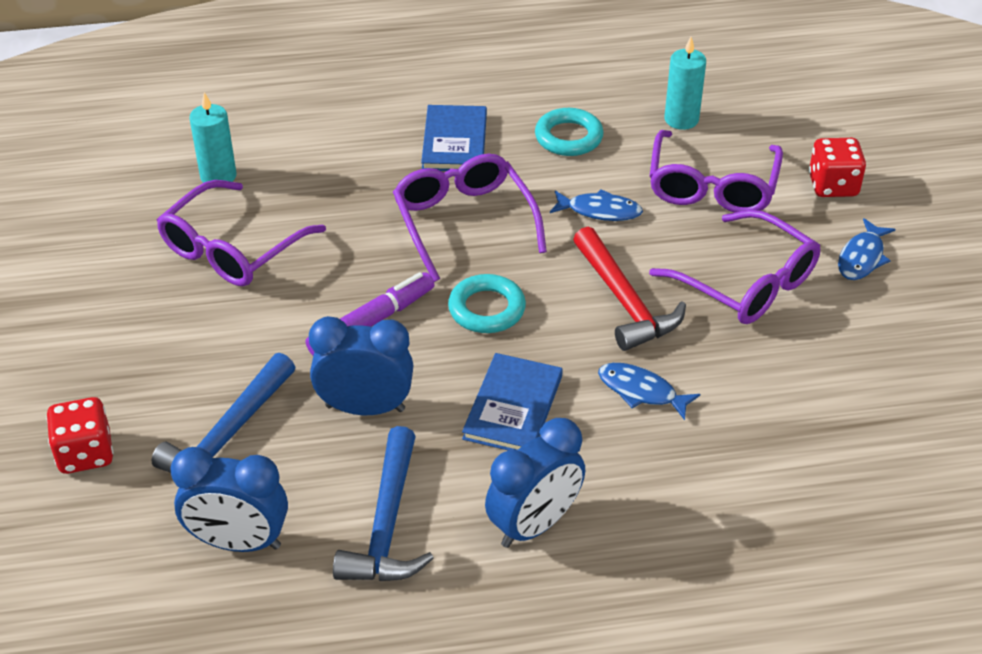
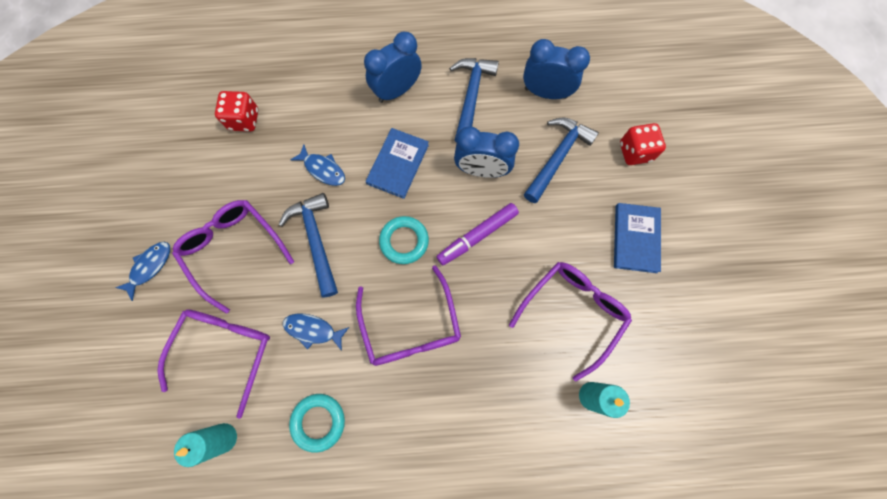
camera: 175 degrees left, 30 degrees up
(454, 141) = (409, 424): blue book -> blue book (635, 238)
(624, 301) = (316, 240): red hammer -> blue hammer
(833, 185) = (137, 343): red dice -> red dice (244, 120)

